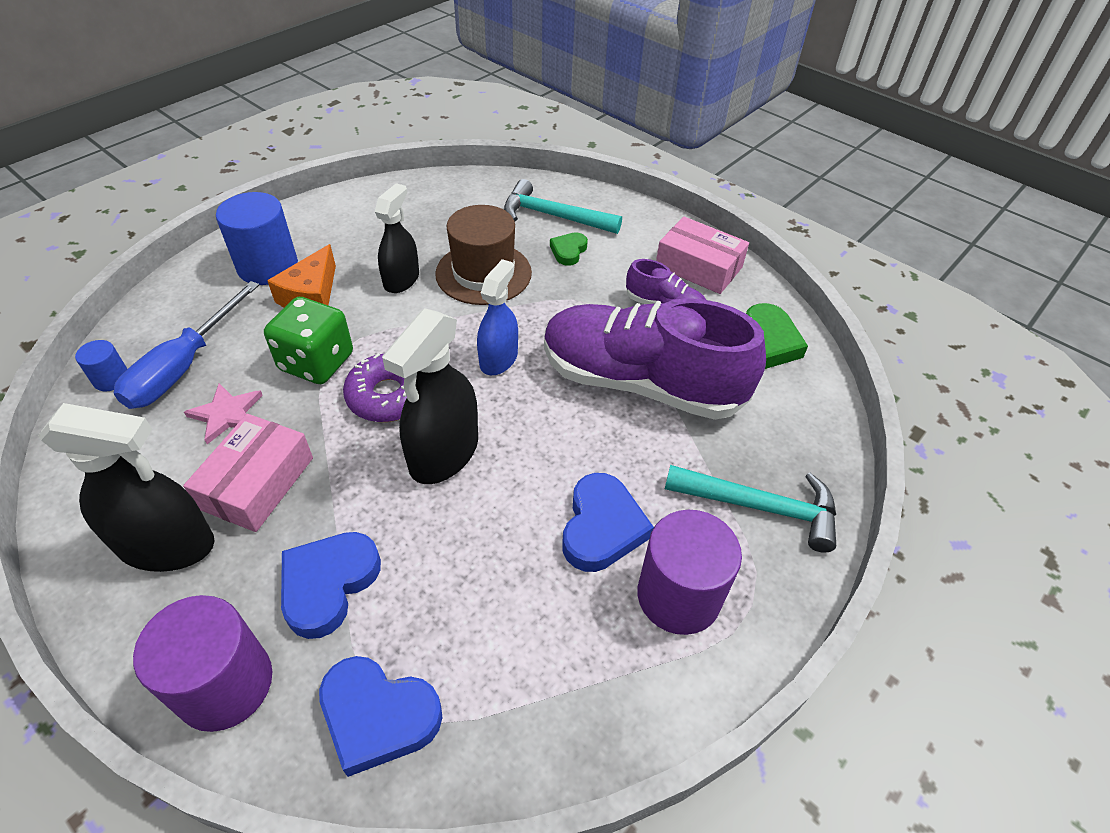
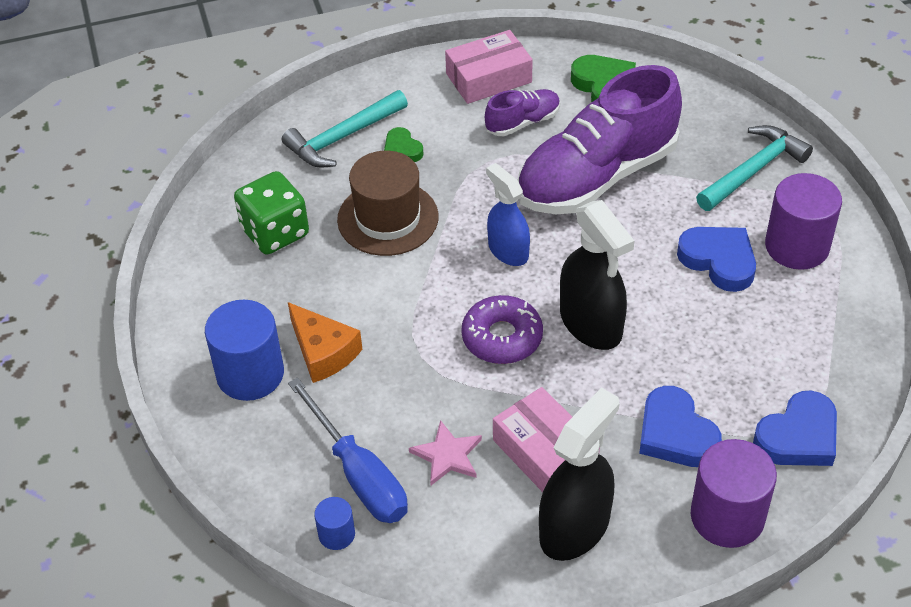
camera: 55 degrees left, 0 degrees up
(316, 362) = (423, 374): green dice -> green dice (275, 232)
(401, 279) = (351, 279): black spray bottle -> none

